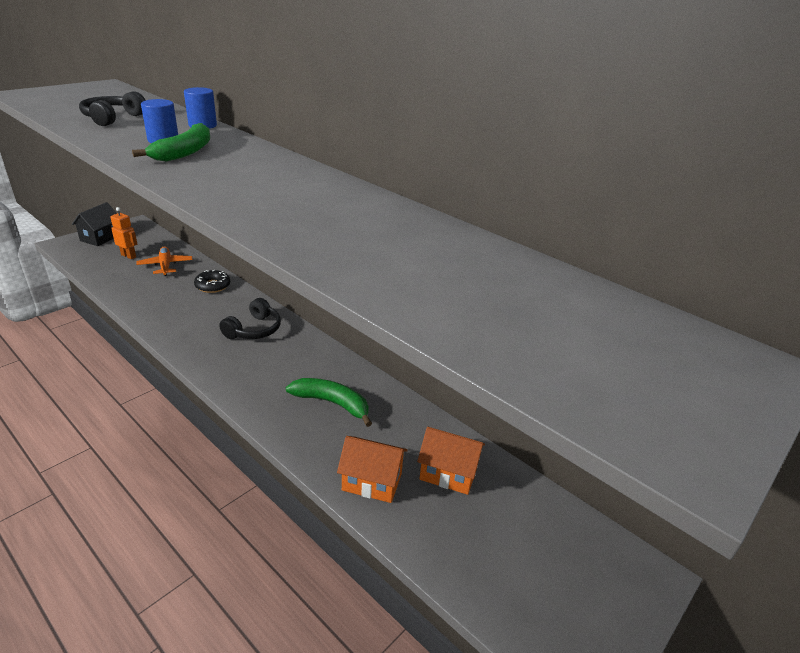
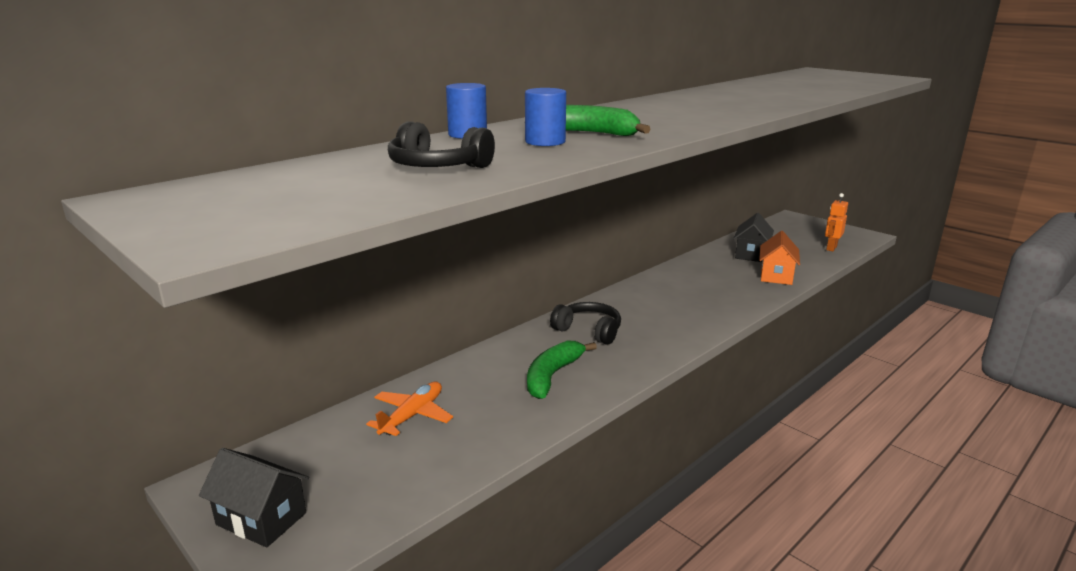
camera: 85 degrees left, 10 degrees down
(129, 256) = (365, 461): orange robot -> orange robot (831, 248)
(165, 265) = (412, 415): orange plane -> orange plane turned 135 degrees clockwise
(213, 286) = (483, 367): black donut -> none
(332, 403) = (697, 289): green banana -> green banana (552, 376)
(448, 473) = (751, 254): orange house -> black house

